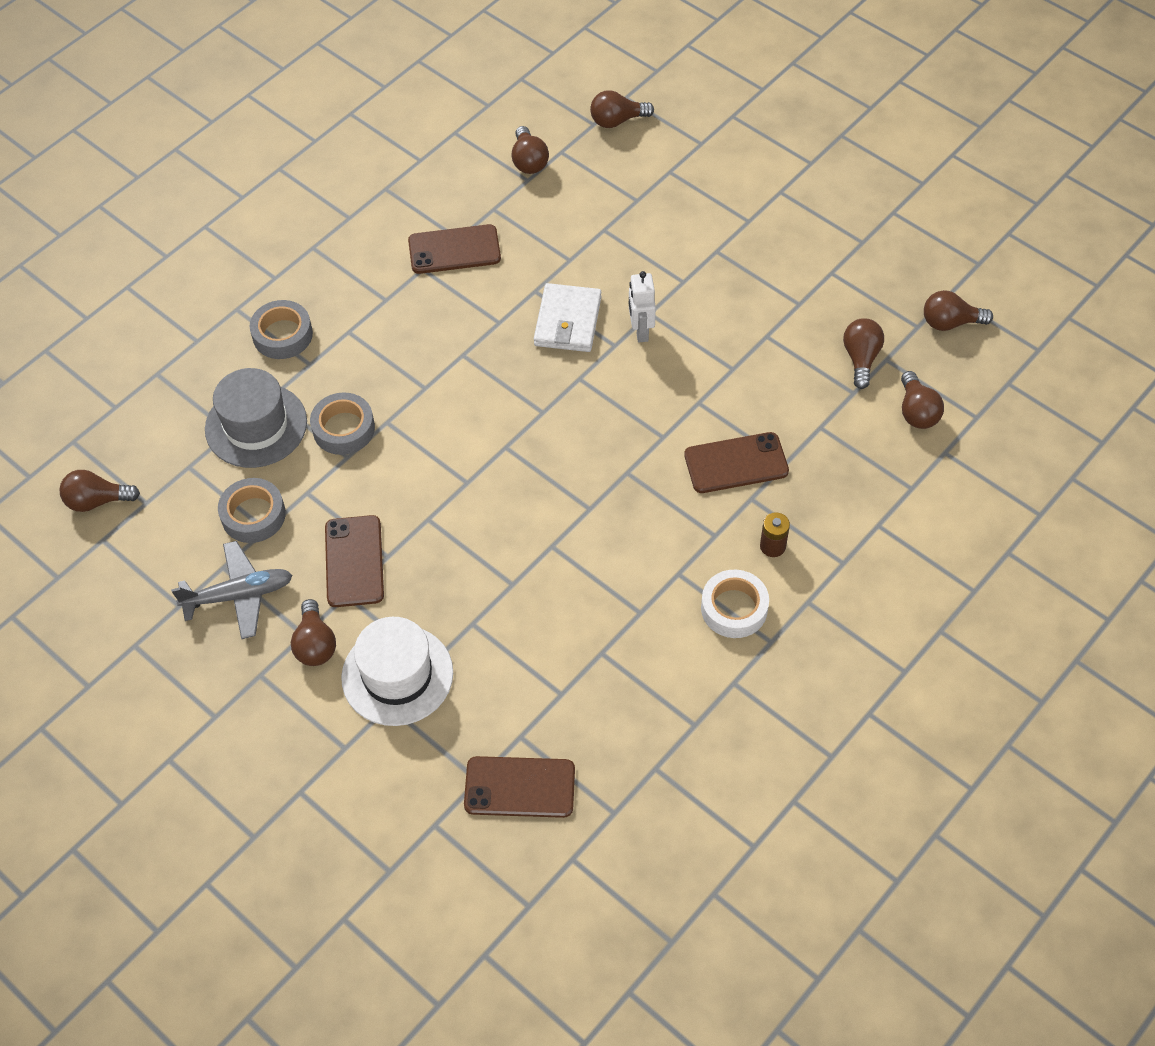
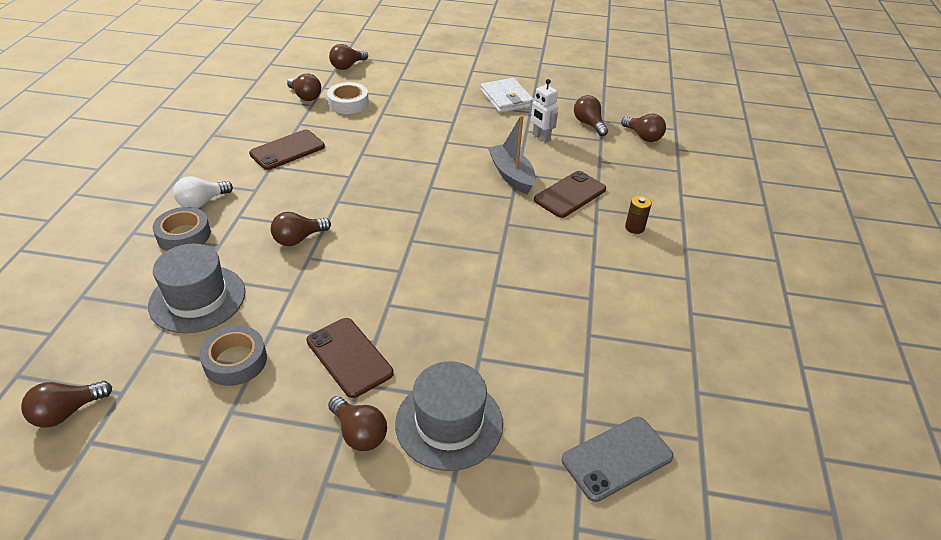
camera: 35 degrees left, 15 degrees down
(239, 595) = (260, 427): grey plane -> none
(322, 295) = (202, 202): none -> white light bulb
(343, 429) = (276, 274): grey tape -> none
(397, 675) = (449, 423): white hat -> grey hat
(519, 787) = (617, 458): brown phone -> grey phone
(568, 321) = (397, 161): white wallet -> white wallet (506, 98)
(640, 331) = (449, 152): white robot -> white robot (541, 137)
(688, 402) = (511, 175): none -> grey boat
(734, 608) = (647, 270): white tape -> white tape (348, 103)
(950, 322) = (618, 95): brown light bulb -> brown light bulb (298, 239)

